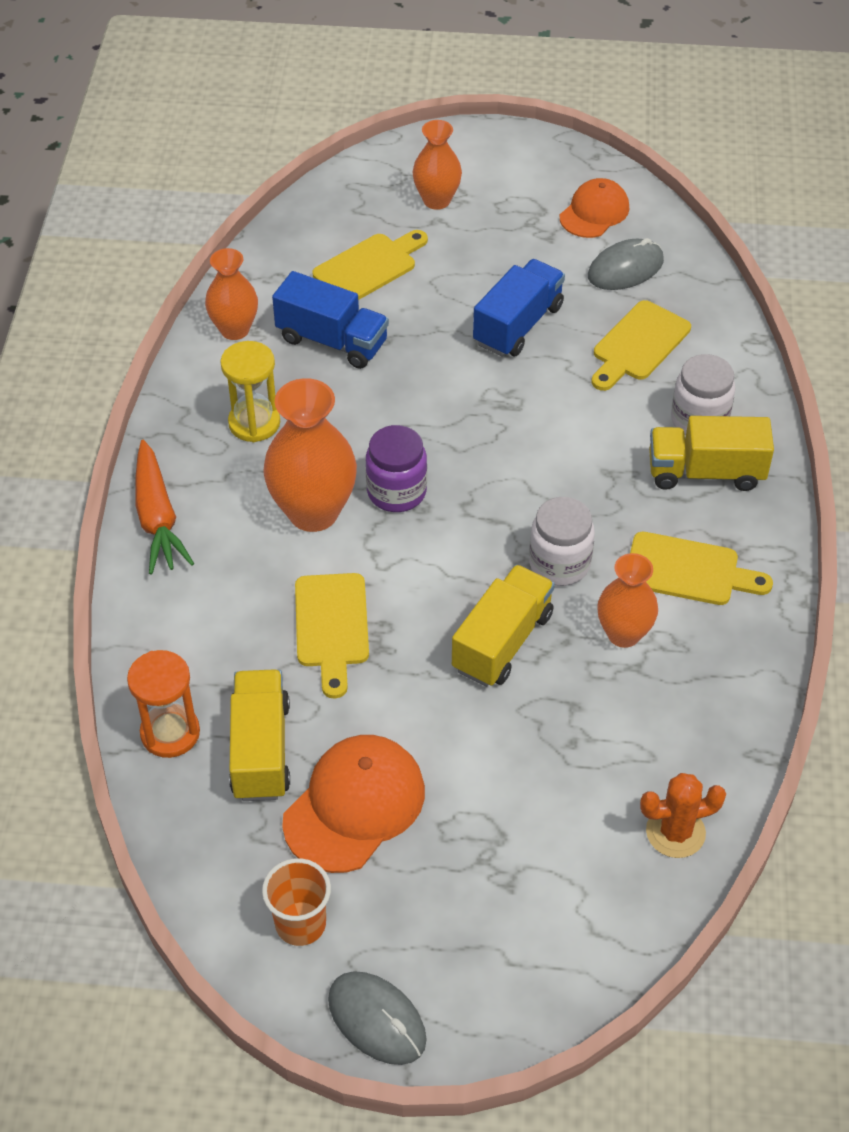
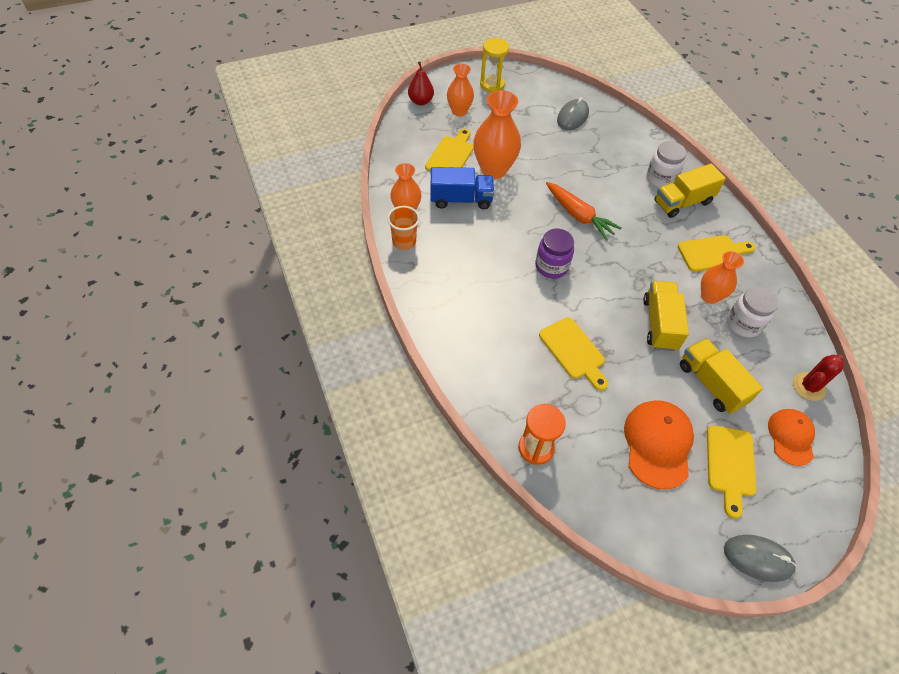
camera: 30 degrees left, 5 degrees up
(157, 517) = (440, 328): orange carrot -> orange carrot (578, 215)
(254, 423) = (453, 257): yellow hourglass -> yellow hourglass (492, 84)
(261, 750) = (589, 435): yellow truck -> yellow truck (711, 384)
(300, 924) = (681, 524): orange cup -> orange cup (404, 242)
(313, 512) = (518, 293): orange vase -> orange vase (493, 170)
(385, 165) = (421, 101): none -> red pear
(518, 325) = (544, 160): blue truck -> none
(559, 564) = (654, 273): white jar -> white jar (743, 324)
(594, 212) = (538, 94): orange cap -> orange cap (791, 437)
(638, 345) = (606, 151): yellow cutting board -> yellow cutting board (730, 465)
(675, 832) = (809, 386): orange cactus -> red cactus

